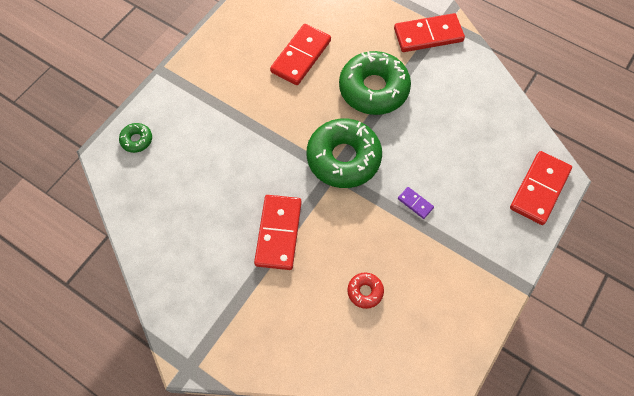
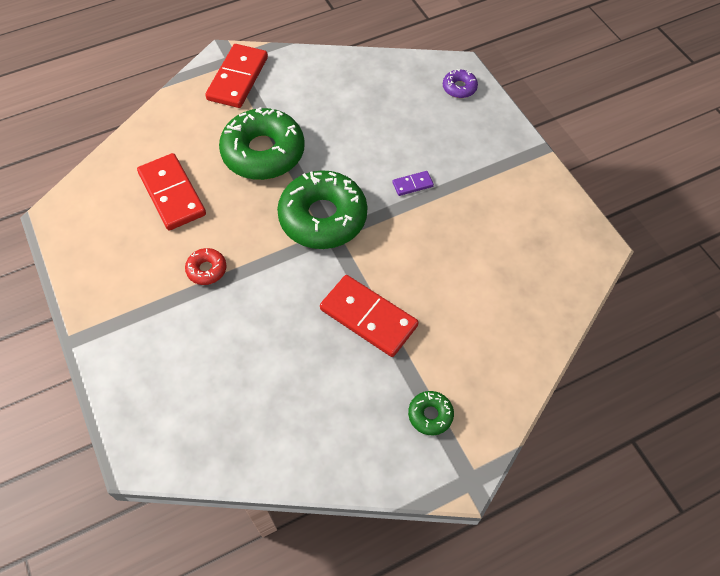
camera: 60 degrees left, 5 degrees down
(137, 140) = (148, 411): green donut -> green donut (430, 415)
(365, 291) = (478, 272): red donut -> red donut (207, 269)
(539, 189) = (459, 88): red domino -> purple donut

